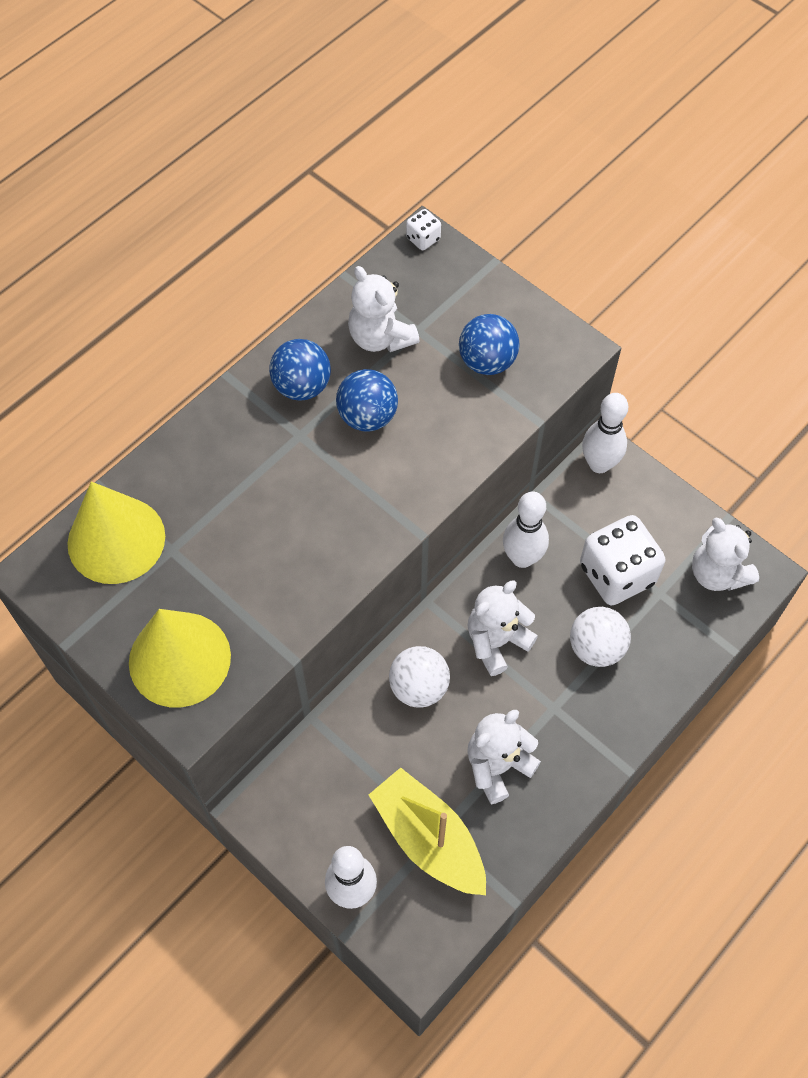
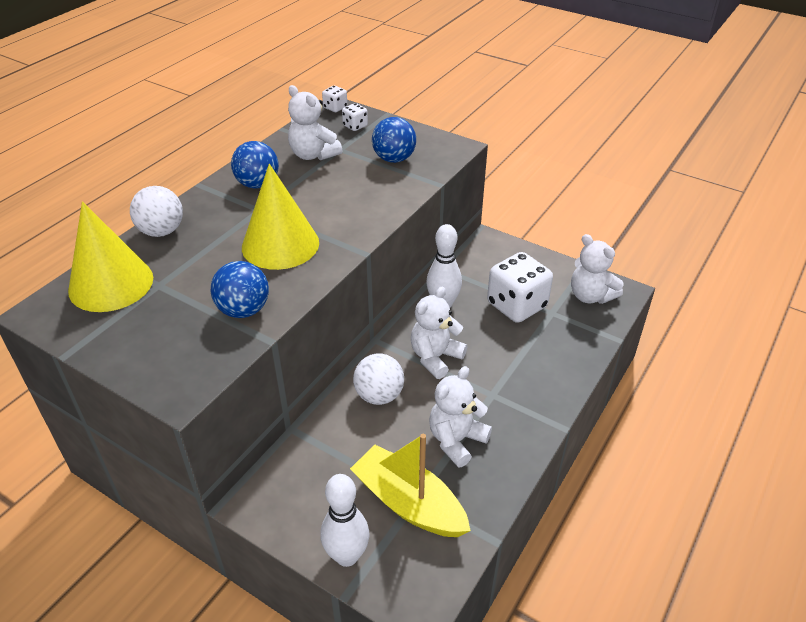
camera: 10 degrees left, 20 degrees down
(179, 659) = (169, 353): yellow cone -> yellow cone (280, 244)
(367, 417) = (310, 194): blue ball -> blue ball (244, 310)
(445, 284) = (355, 126): none -> white dice
(596, 648) = (514, 351): white ball -> white ball (162, 231)
(599, 464) = (485, 246): white bowling pin -> none

